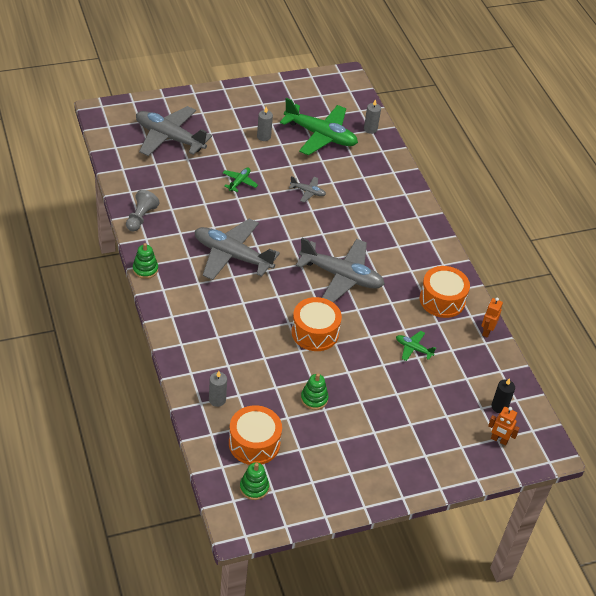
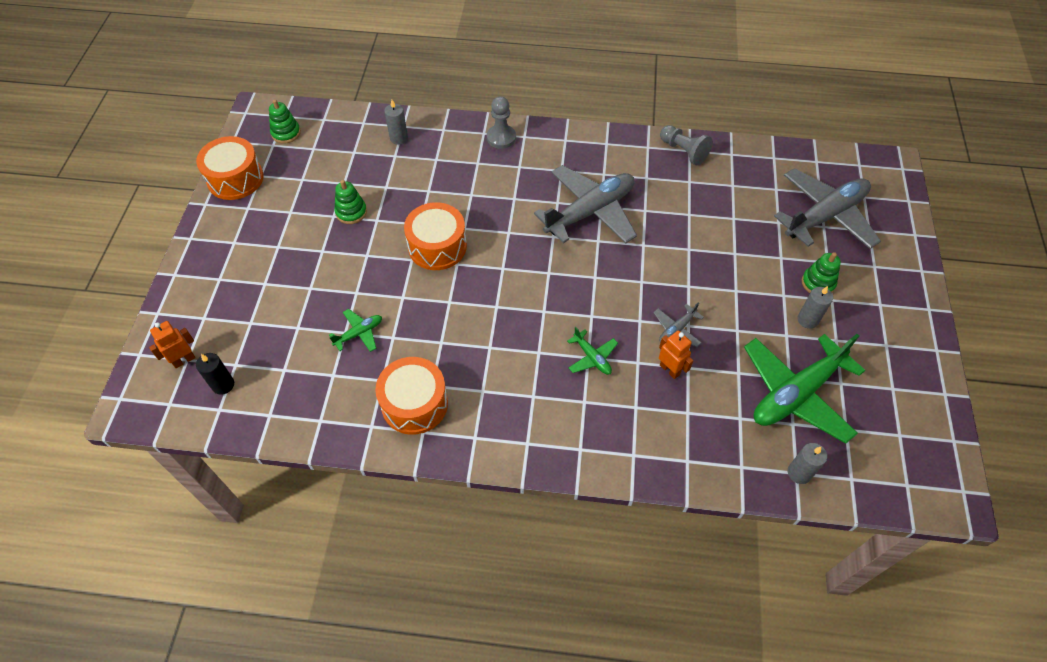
camera: 120 degrees right, 10 degrees up
(145, 269) = (600, 134): green stacking toy -> green stacking toy (818, 283)
(181, 330) = (501, 138): none -> grey pawn
(239, 182) = (718, 261): green plane -> green plane (592, 357)
(254, 443) = (332, 148): orange drum -> orange drum (235, 179)
(341, 276) = (509, 306): grey plane -> none
(486, 331) = (336, 432): orange robot -> orange robot (670, 369)

